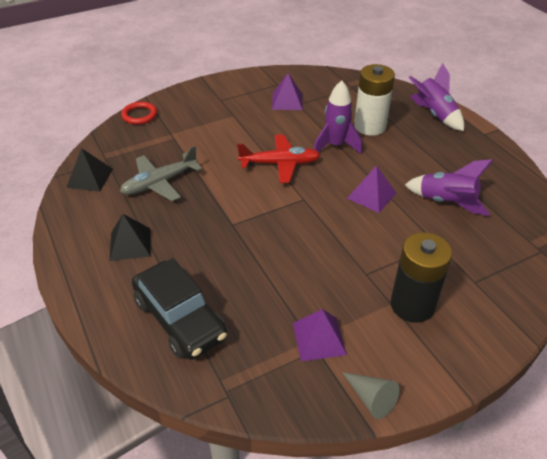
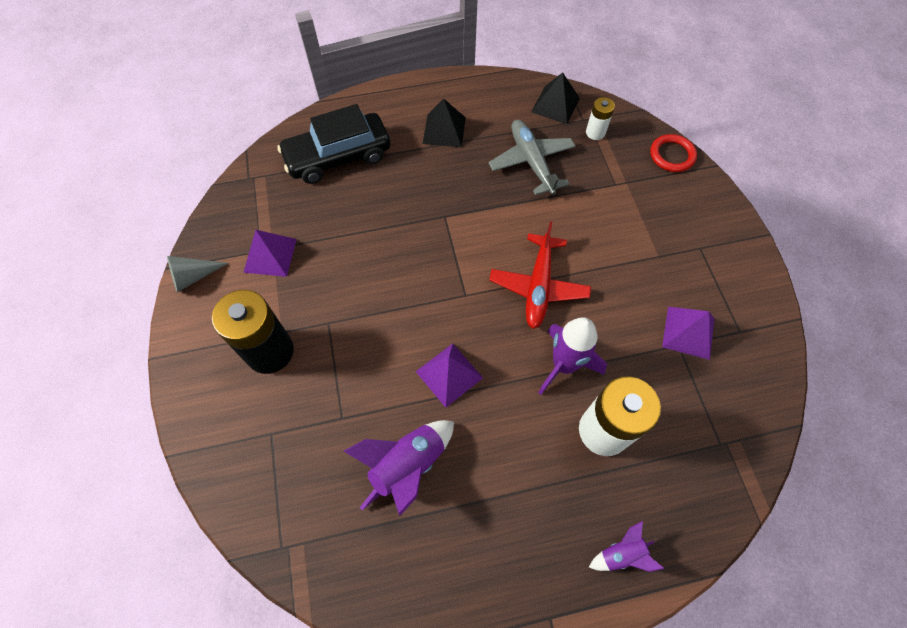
camera: 105 degrees right, 20 degrees up
(121, 153) = (595, 132): none -> white battery
(434, 114) = (621, 554): purple rocket -> purple rocket, size x0.54

